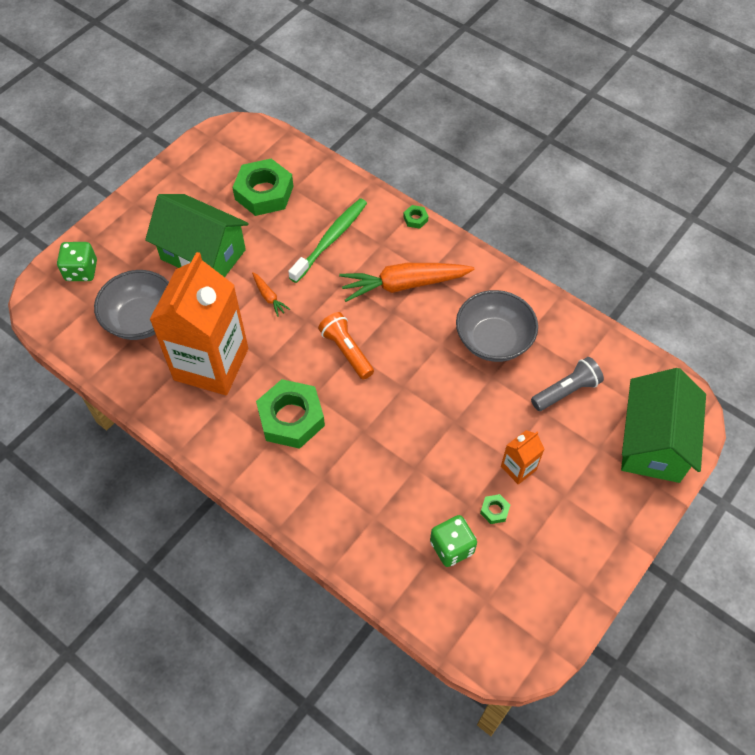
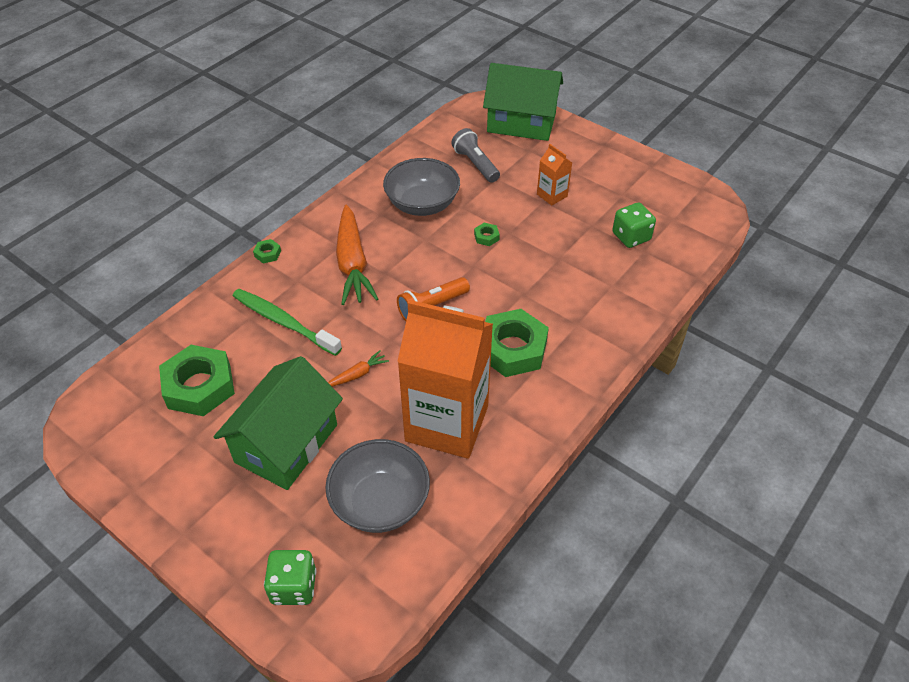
camera: 90 degrees left, 10 degrees down
(494, 510) = (593, 211): green nut -> green nut (486, 237)

